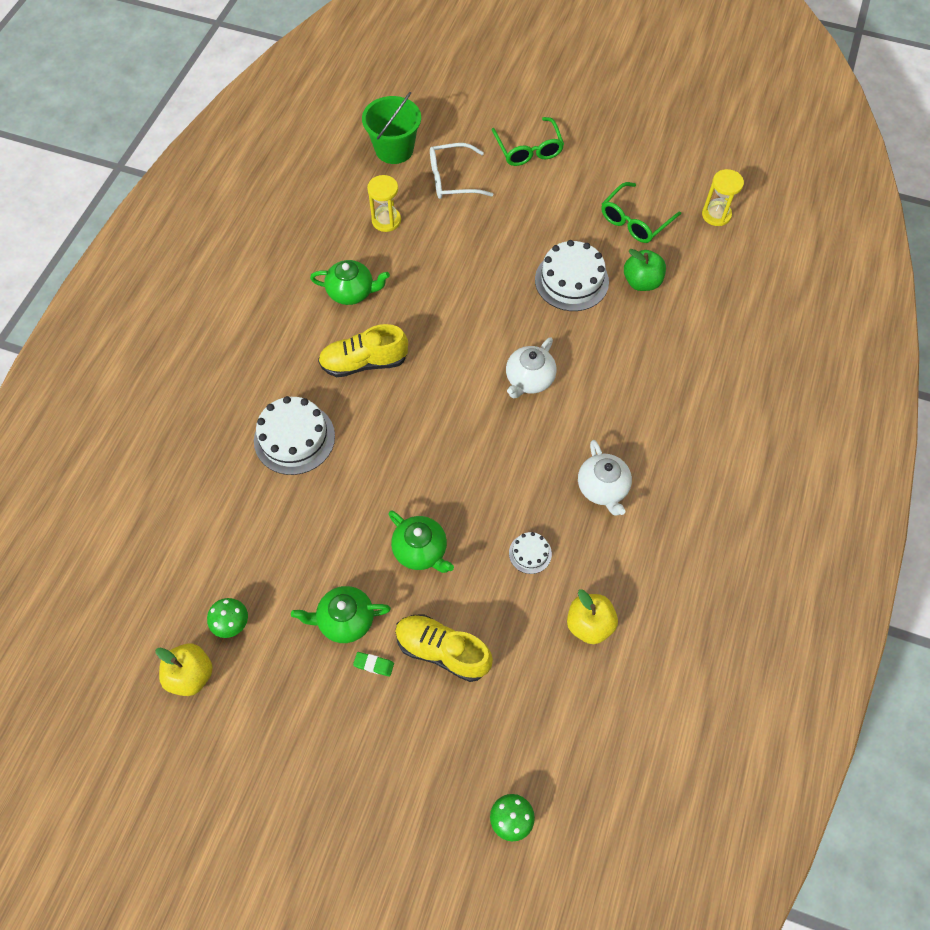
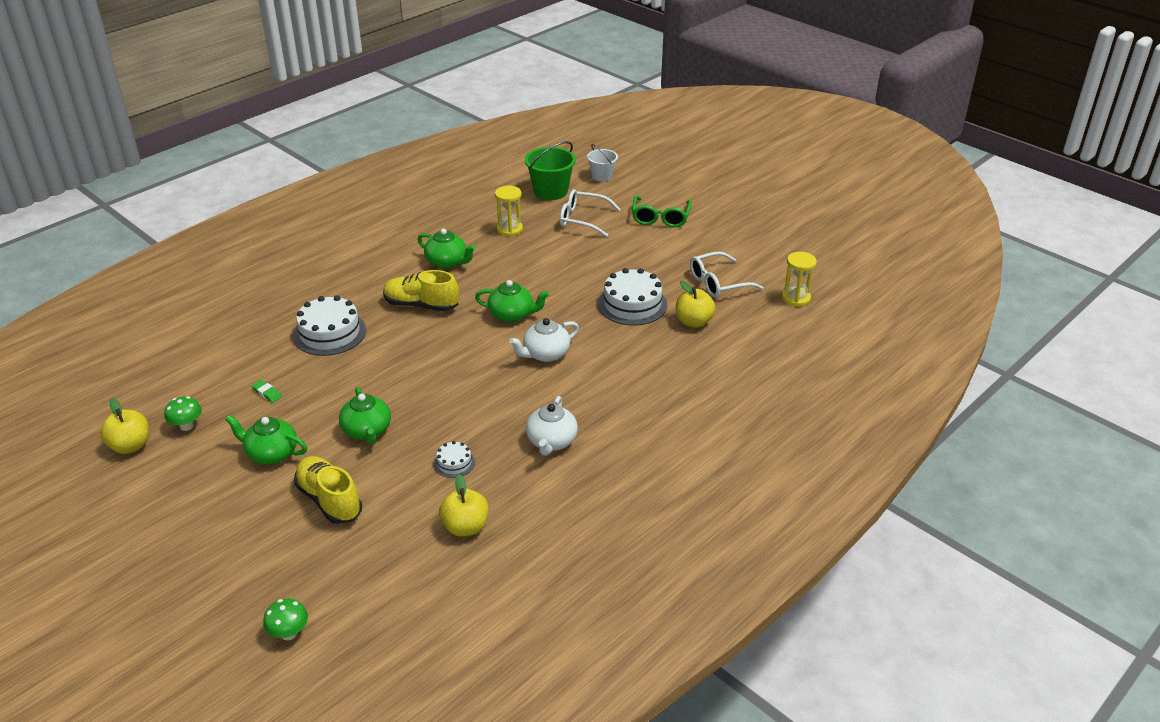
camera: 25 degrees right, 25 degrees down
(374, 665) = (268, 489): green eraser -> green eraser (267, 393)
(434, 108) = (602, 176): none -> white bucket
(464, 340) = (512, 315): none -> green teapot
(634, 221) = (717, 283): green glasses -> white glasses
(641, 282) = (693, 322): green apple -> yellow apple

